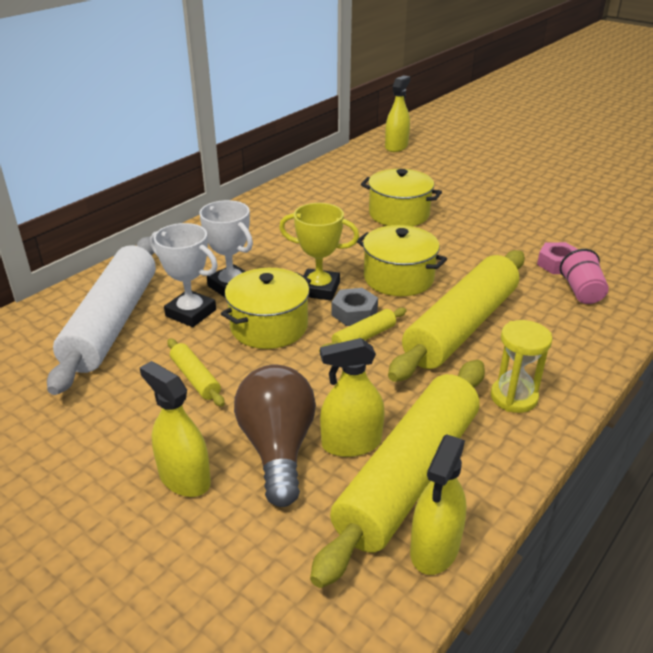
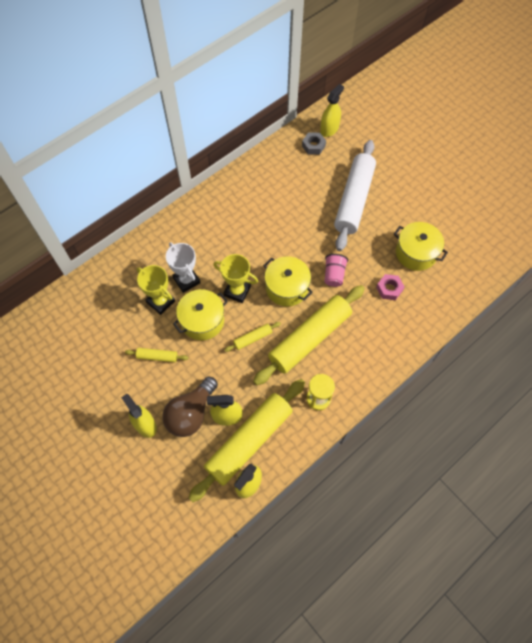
camera: 10 degrees right, 30 degrees up
(113, 323) = (117, 303): white rolling pin -> white rolling pin (354, 200)
(191, 313) = (160, 302): white trophy -> yellow trophy
(195, 378) = (157, 357): yellow rolling pin -> yellow rolling pin turned 60 degrees counterclockwise
(277, 448) = (191, 413): brown light bulb -> brown light bulb turned 150 degrees counterclockwise
(354, 313) = (252, 316): grey nut -> grey nut (313, 146)
(399, 214) = (306, 218): yellow pot -> yellow pot (416, 253)
(581, 292) = (392, 318): pink cup -> pink cup (334, 275)

